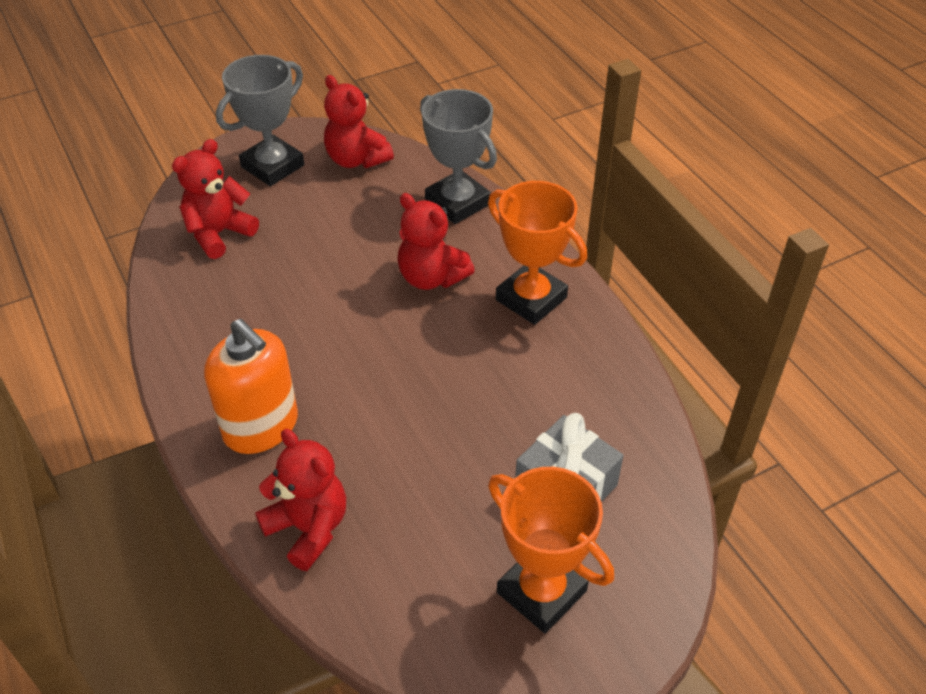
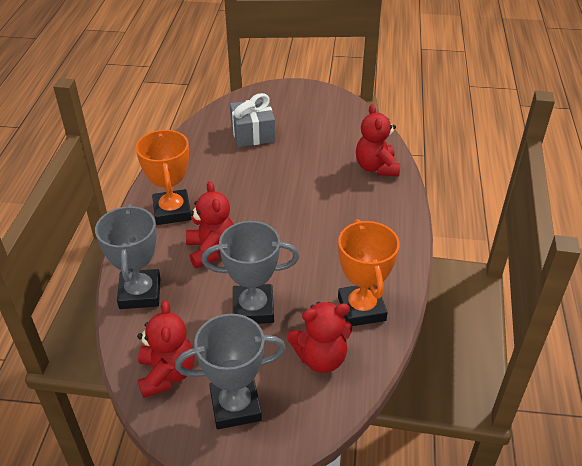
camera: 145 degrees left, 5 degrees down
(261, 426) = (372, 217): orange soap dispenser -> none
(326, 243) = (253, 308): none -> grey trophy
(541, 592) = (298, 111): orange trophy -> orange trophy (361, 309)

